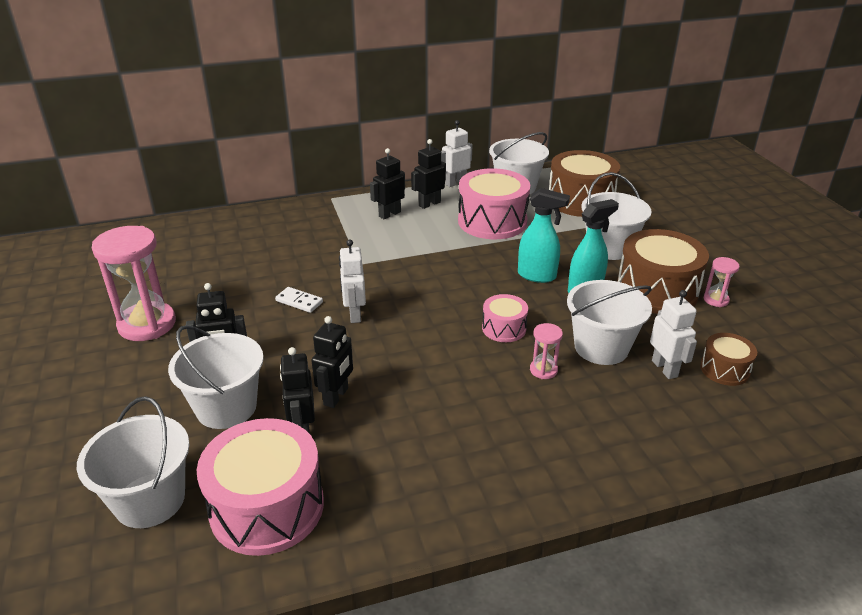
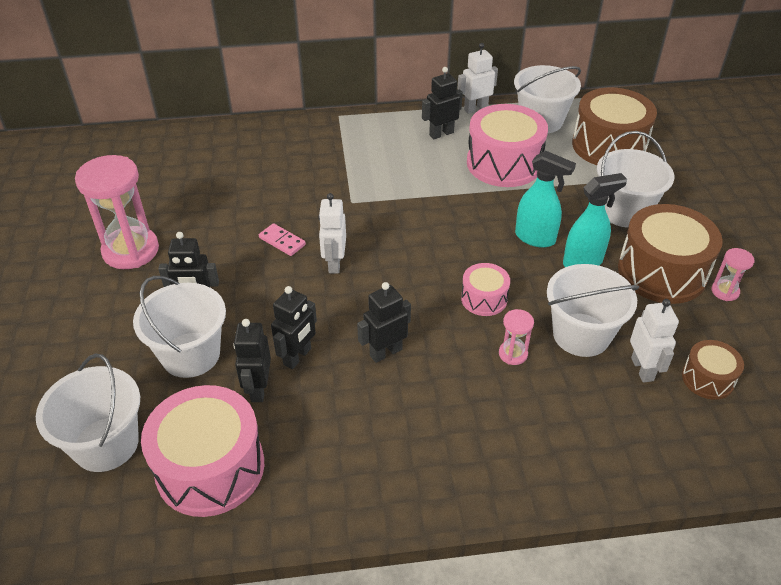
camera: 10 degrees right, 10 degrees up
(299, 301) = (282, 241): white domino -> pink domino
(389, 214) = (396, 143): black robot -> black robot (385, 352)

